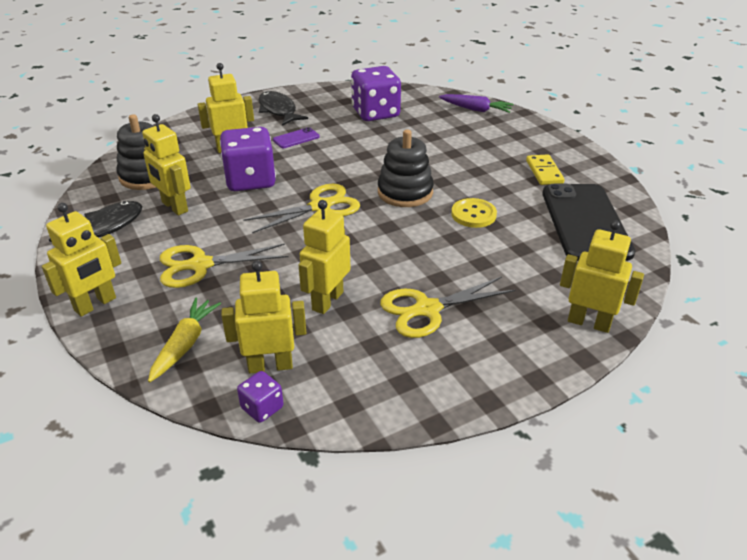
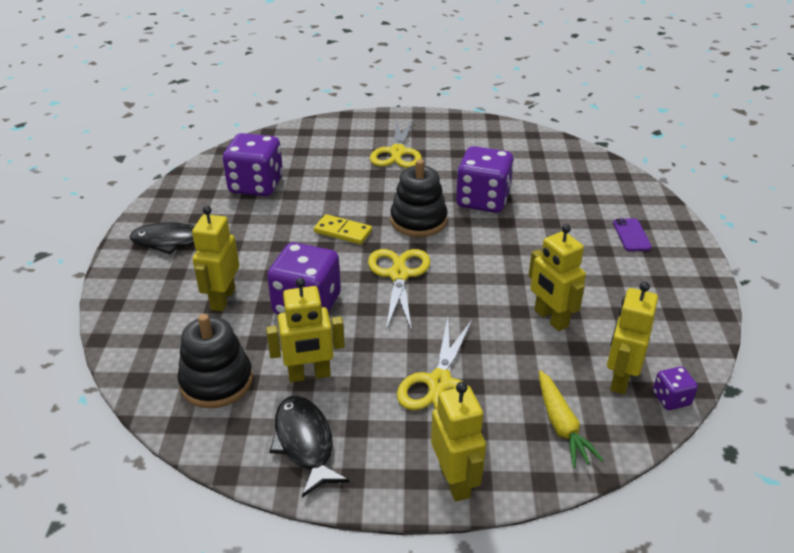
camera: 60 degrees left, 0 degrees up
(185, 344) = (561, 426): yellow carrot -> yellow carrot turned 150 degrees counterclockwise
(296, 138) = (251, 249): purple phone -> purple phone (631, 235)
(427, 309) = (594, 270): yellow scissors -> yellow scissors (397, 152)
(473, 214) = (483, 200): yellow button -> purple dice
(476, 109) = (314, 133): purple carrot -> none
(544, 172) = (450, 145): yellow domino -> yellow domino (343, 231)
(585, 222) = (534, 158): black phone -> none
(589, 322) = (651, 207): yellow robot -> none

